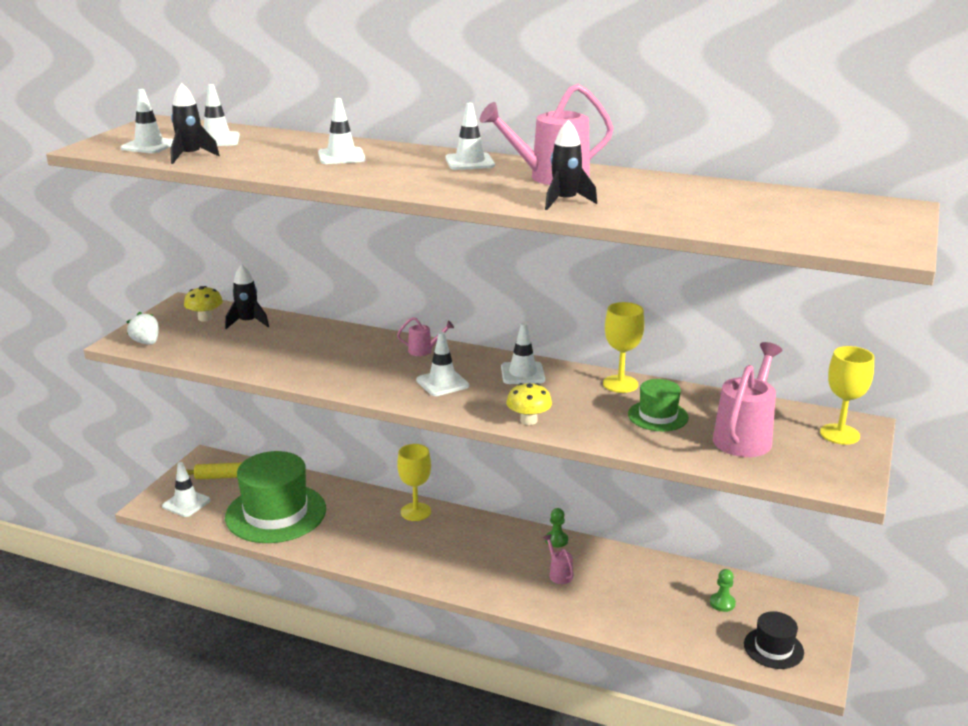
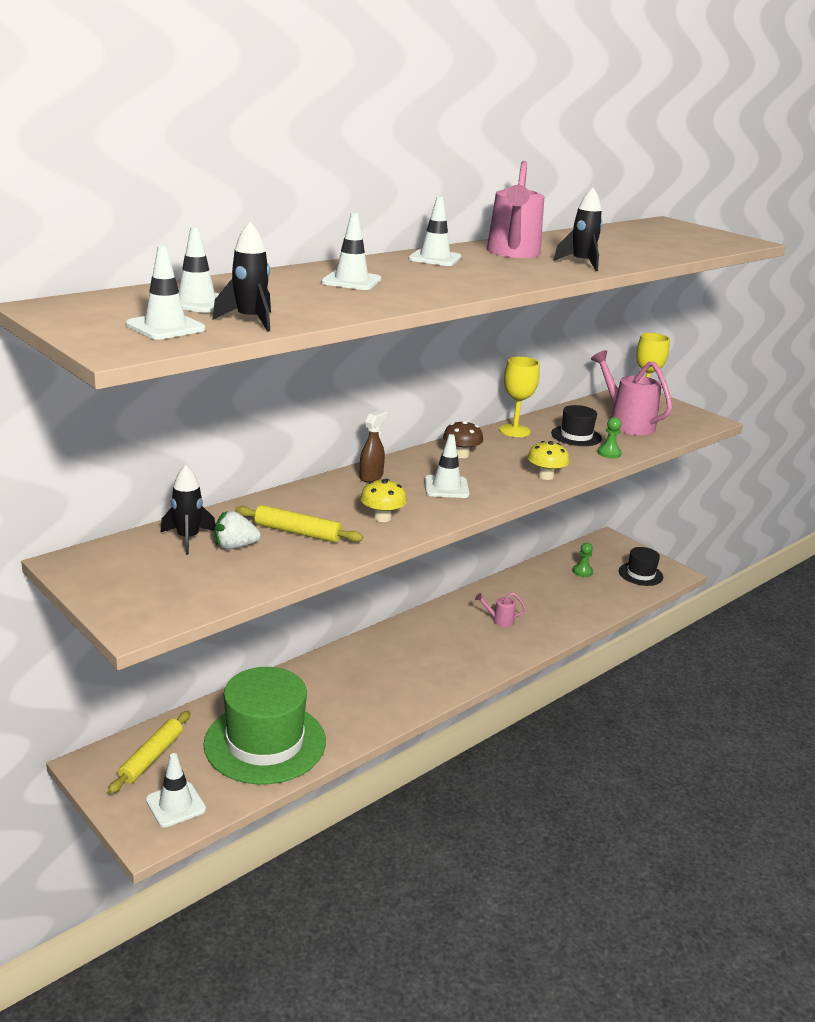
camera: 65 degrees left, 0 degrees up
(146, 342) = (160, 609): white strawberry -> white strawberry (235, 546)
(205, 318) = (138, 559): yellow mushroom -> yellow mushroom (382, 518)
(293, 351) = (297, 532): none -> yellow rolling pin
(415, 512) = (347, 657): yellow goblet -> none
(424, 350) = (371, 477): pink watering can -> brown spray bottle
(522, 373) = (461, 455): white traffic cone -> brown mushroom
(556, 540) = (454, 605): green pawn -> green pawn (609, 453)
(658, 416) = (576, 436): green hat -> black hat

